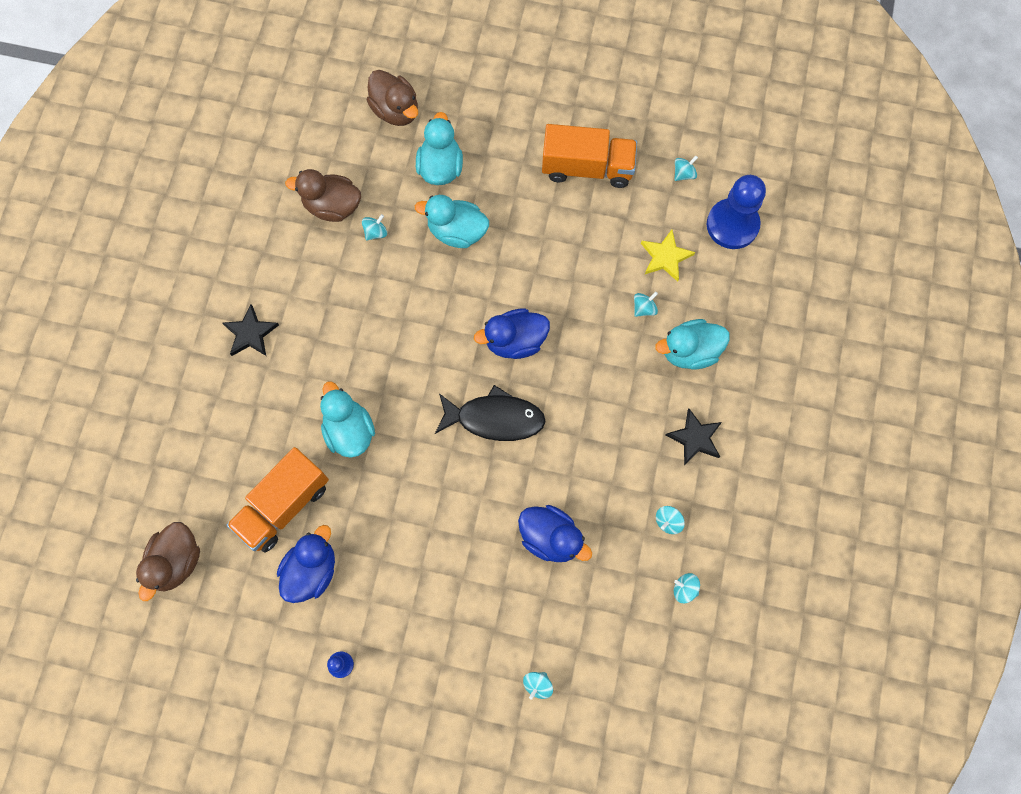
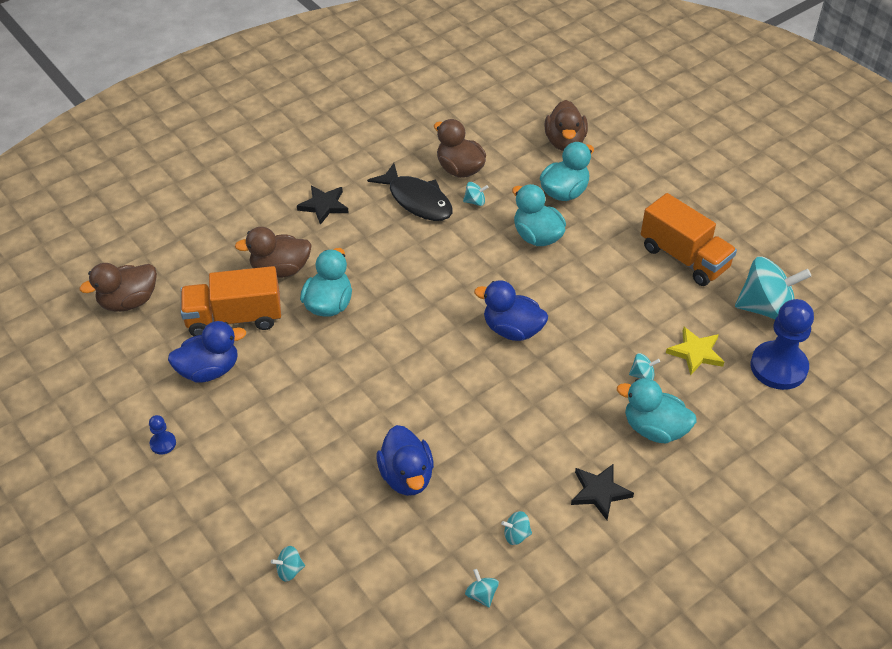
camera: 40 degrees right, 25 degrees down
(276, 428) = (280, 269): none -> brown duck
(495, 418) = (445, 368): black fish -> black fish (417, 200)
(684, 174) = (766, 308): turquoise spinning top -> turquoise spinning top, size x2.40

